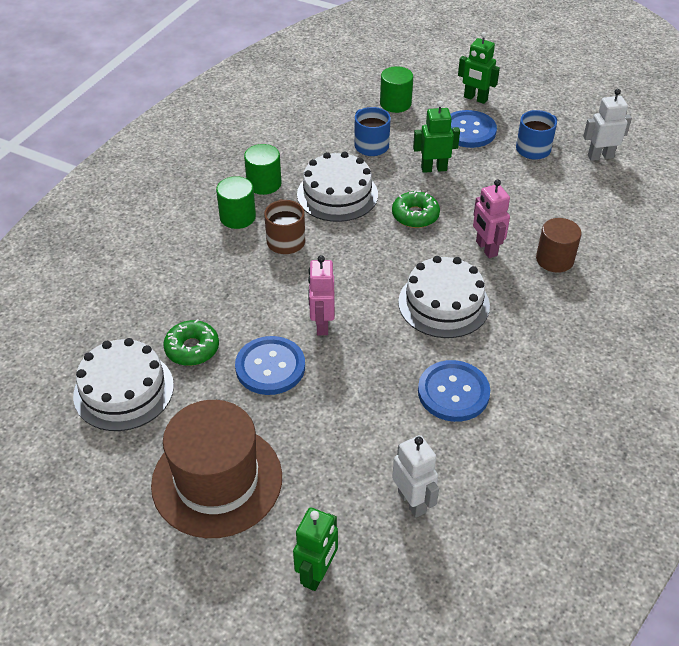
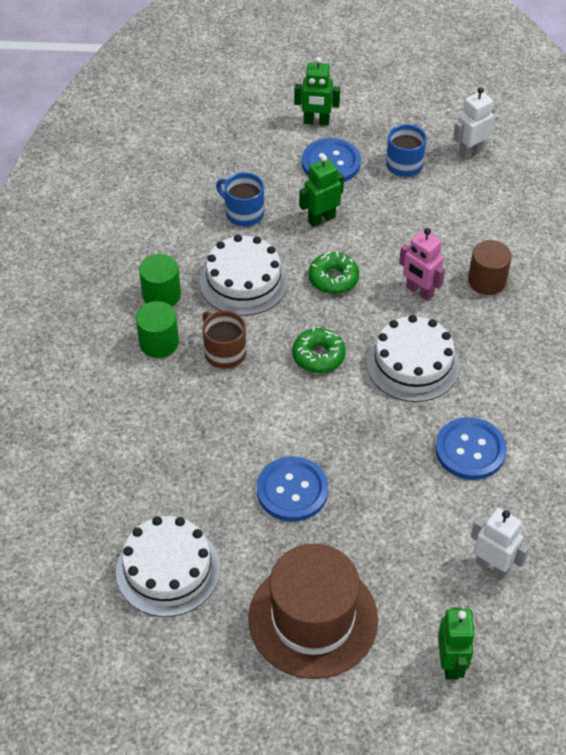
camera: 25 degrees left, 5 degrees up
(192, 348) = (206, 501): green donut -> green donut (318, 356)
(322, 324) = (313, 428): pink robot -> none
(395, 103) = (239, 154): green cylinder -> none

